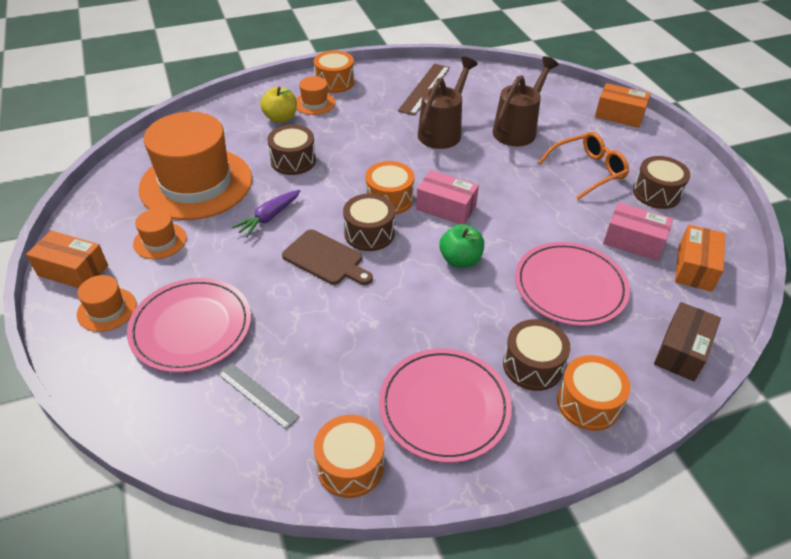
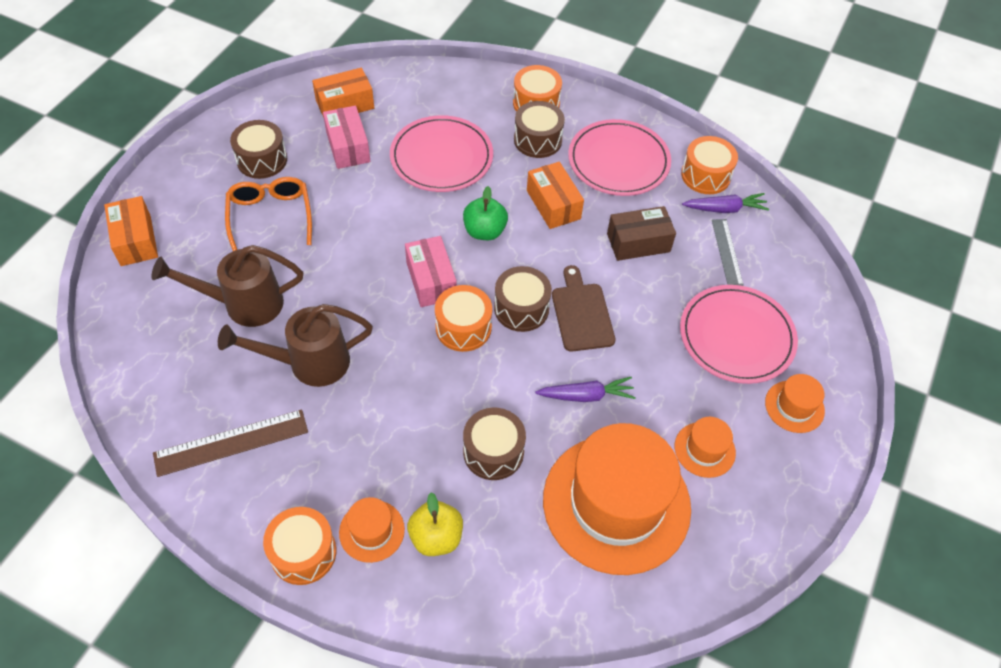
camera: 135 degrees left, 10 degrees up
(73, 270) = (804, 477): orange box -> orange box (553, 204)
(297, 441) = (724, 209): none -> purple carrot
(588, 171) = (270, 216): orange glasses -> orange glasses turned 60 degrees clockwise
(681, 351) = (442, 82): brown box -> brown box (638, 242)

